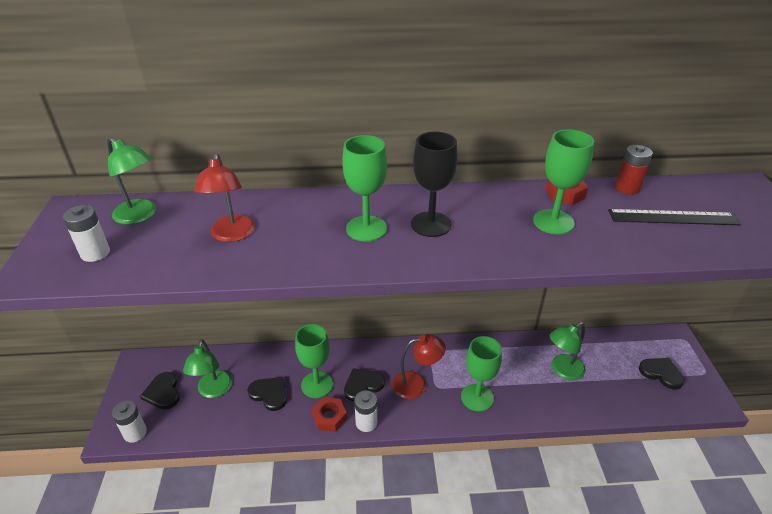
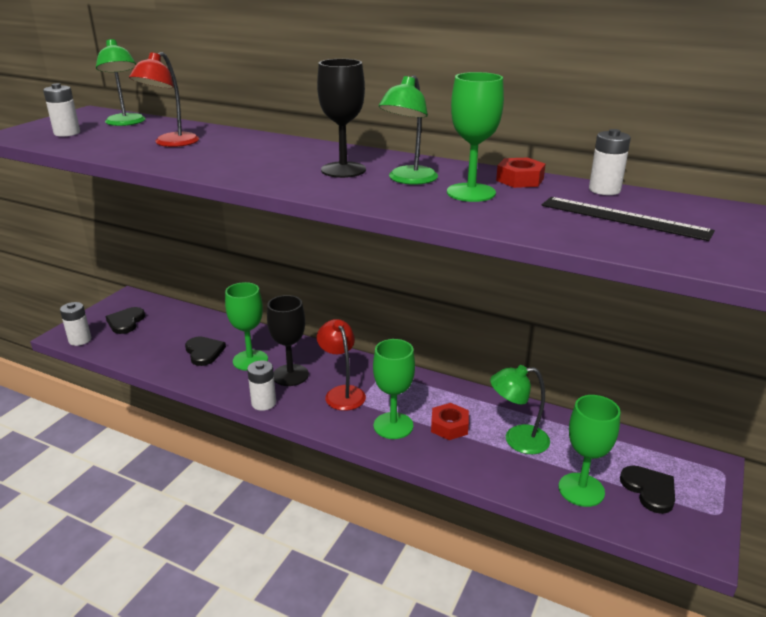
camera: 30 degrees right, 10 degrees down
(213, 390) = (163, 334): green lamp -> green lamp (408, 180)
(329, 417) = (236, 387): red nut -> red nut (449, 426)
(363, 385) = (290, 375): black heart -> black goblet
(366, 228) = (281, 161): green goblet -> green goblet (581, 490)
(416, 384) = (342, 393): red lamp -> red lamp turned 135 degrees counterclockwise
(627, 188) = (604, 190): red battery -> white battery

